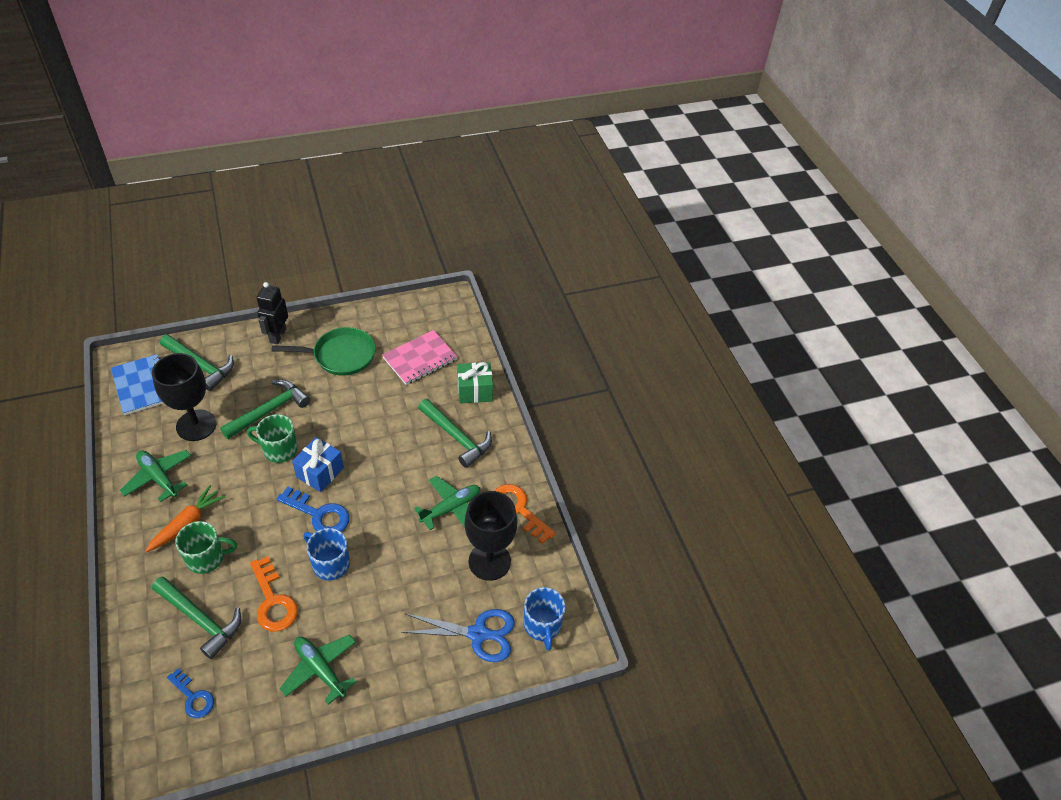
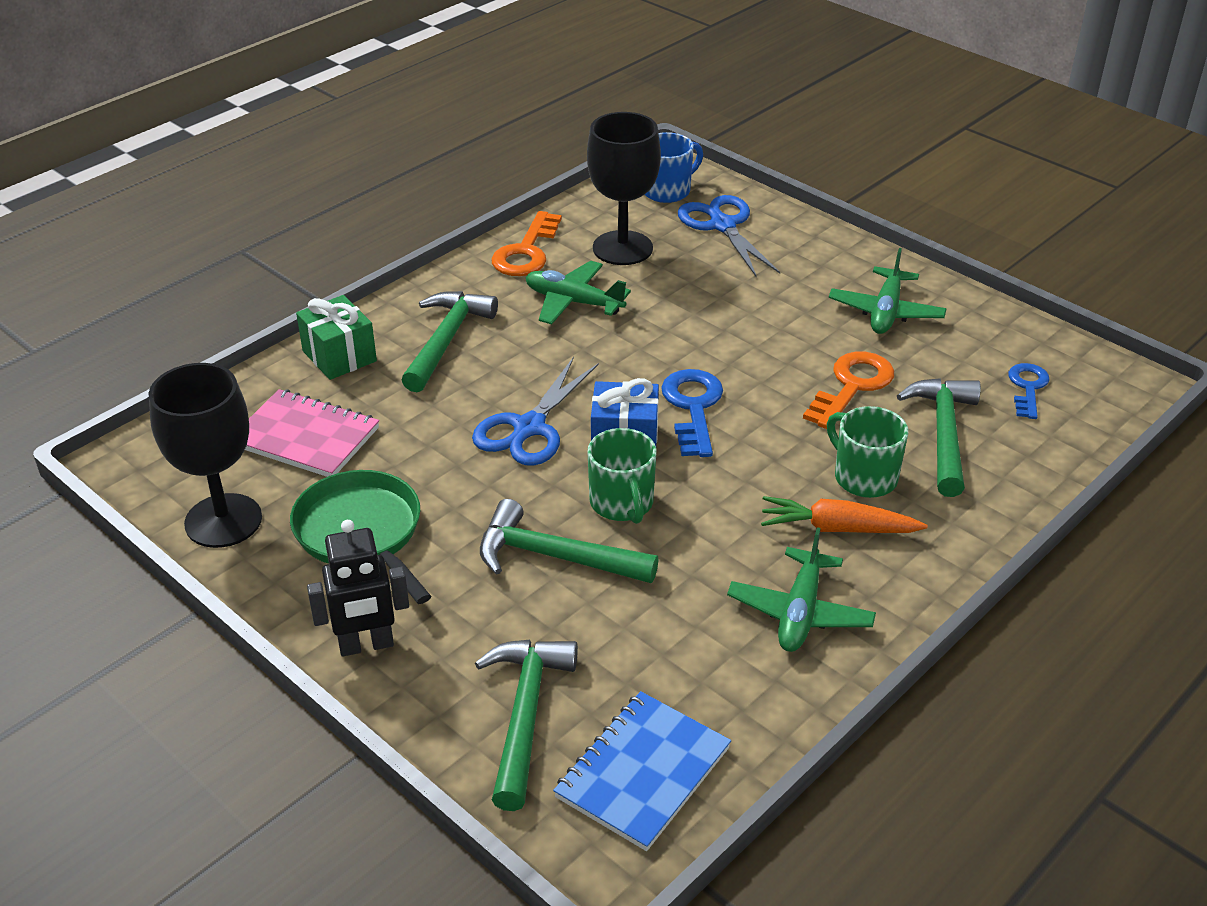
camera: 115 degrees left, 10 degrees down
(196, 425) = (662, 631): black goblet -> black goblet (223, 521)
(330, 563) = (753, 364): blue mug -> none
(360, 440) = (529, 428): none -> blue scissors

